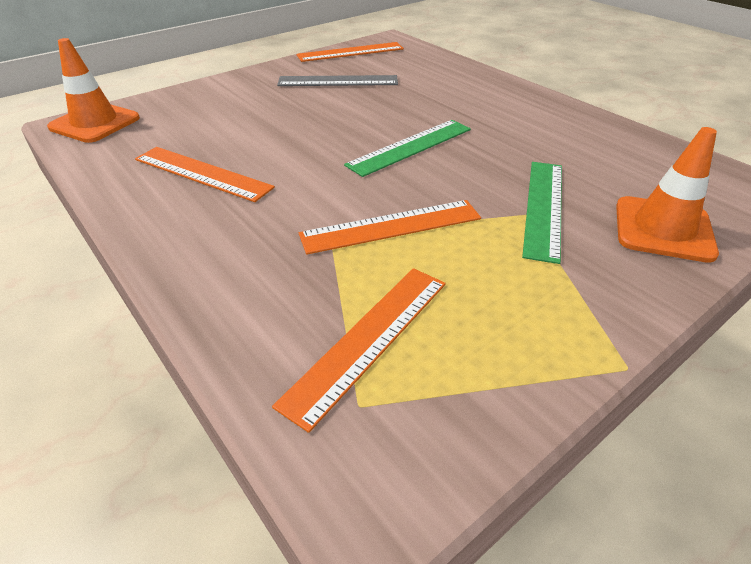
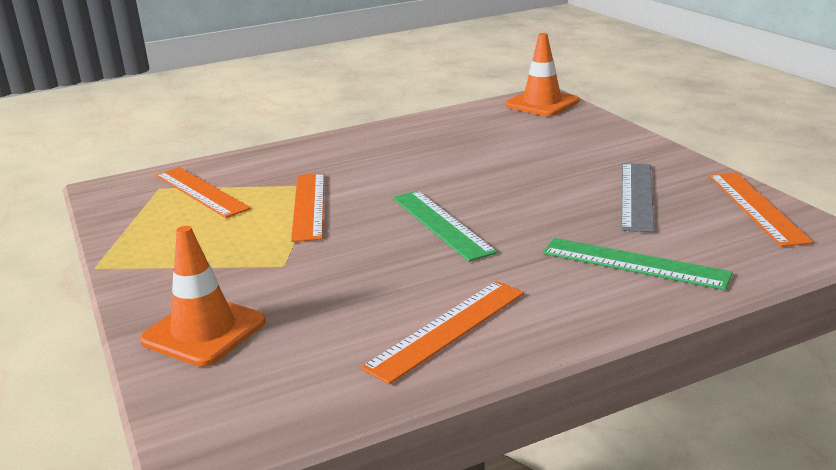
camera: 105 degrees right, 15 degrees down
(202, 173) = (433, 142): orange ruler -> orange ruler (447, 329)
(544, 207) = (286, 275): green ruler -> green ruler (634, 263)

